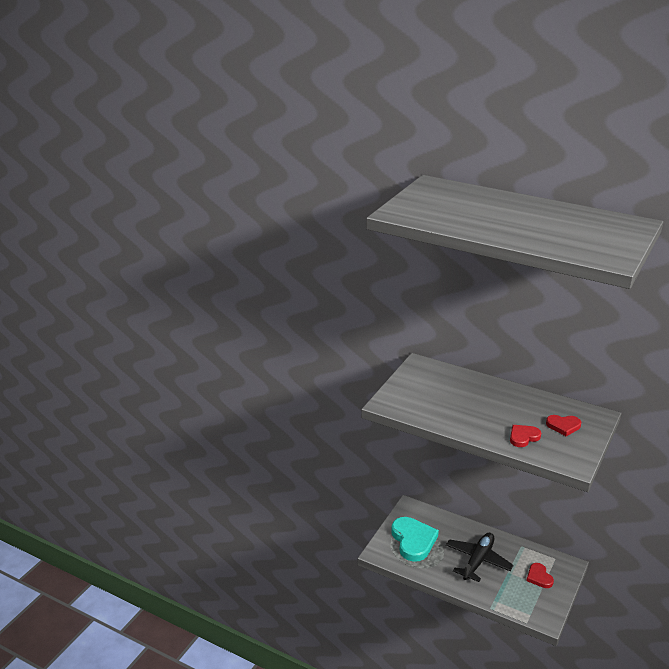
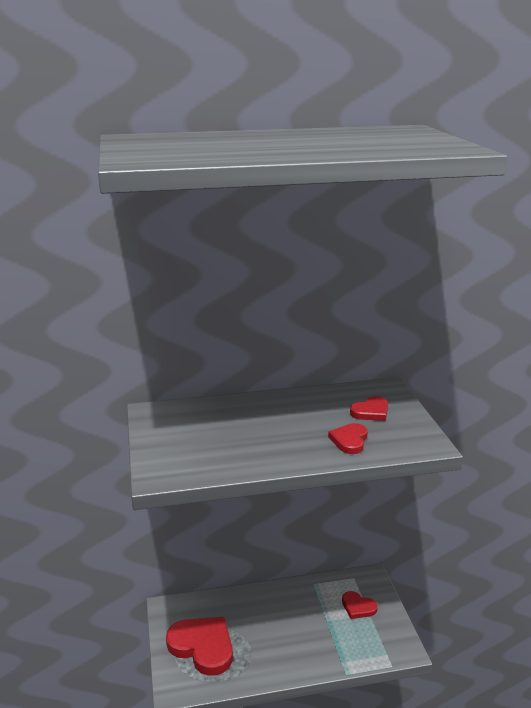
camera: 40 degrees left, 5 degrees down
(413, 540) = (202, 647): turquoise heart -> red heart
(478, 561) = (288, 627): black plane -> none

